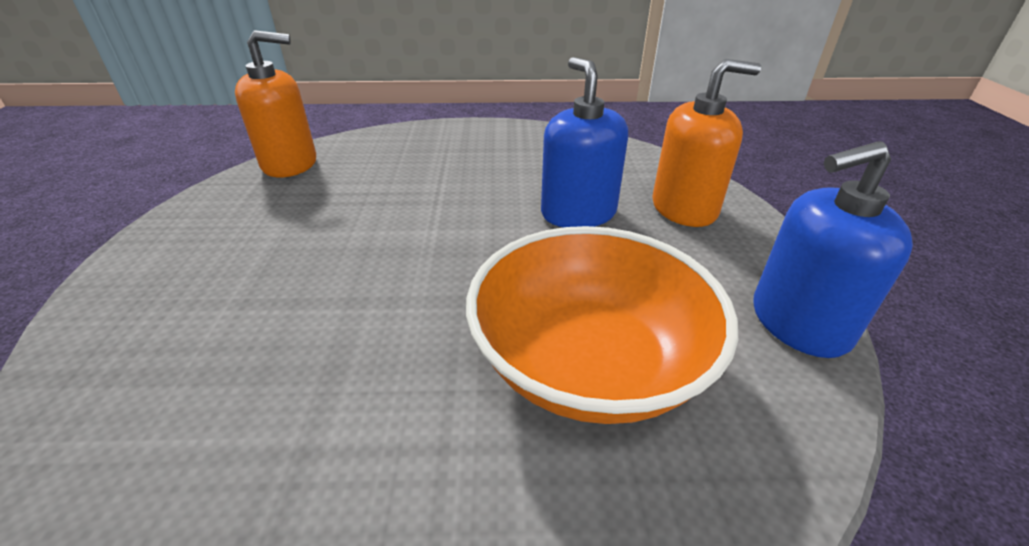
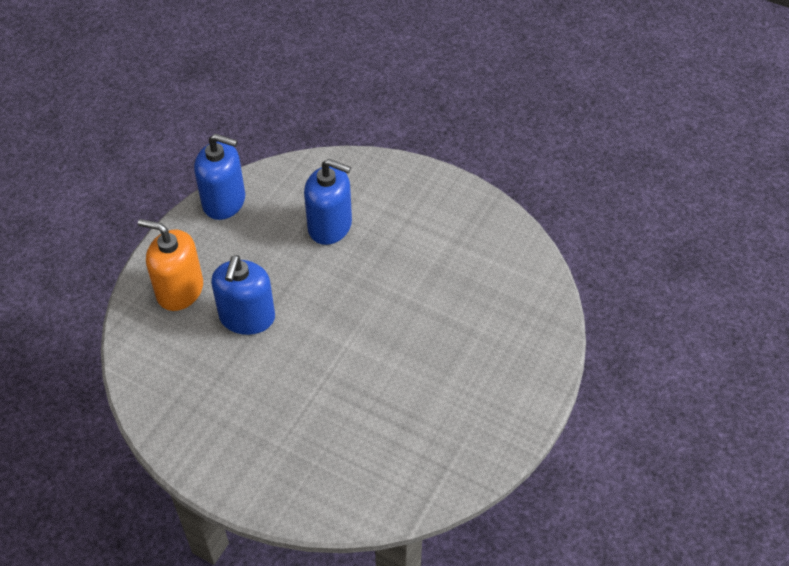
camera: 150 degrees left, 15 degrees up
(290, 164) = (415, 489): orange soap dispenser -> none
(589, 362) = (330, 226): orange bowl -> blue soap dispenser

